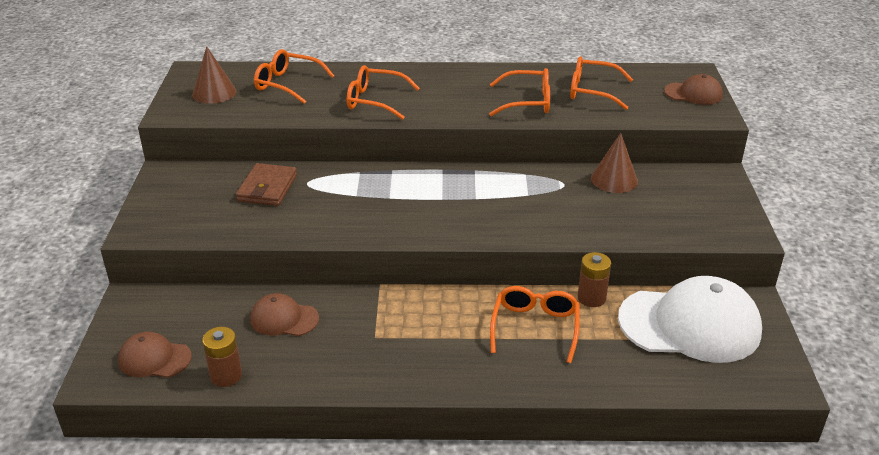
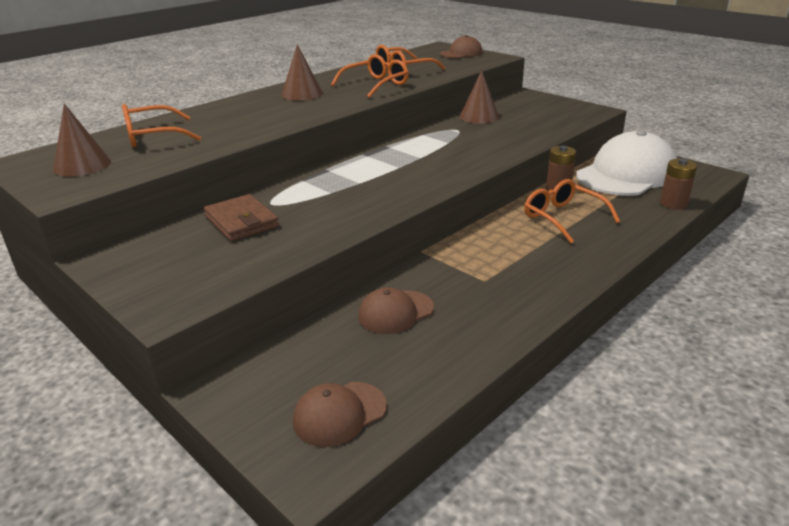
camera: 45 degrees left, 5 degrees down
(226, 375) = (430, 378): brown battery -> brown battery (673, 204)
(375, 101) = (260, 119): orange glasses -> none
(453, 85) = (302, 94): none -> brown cone

